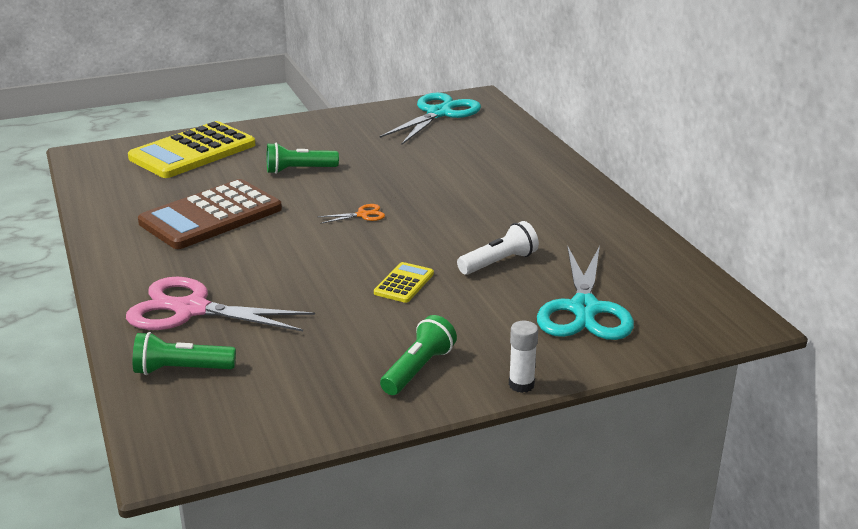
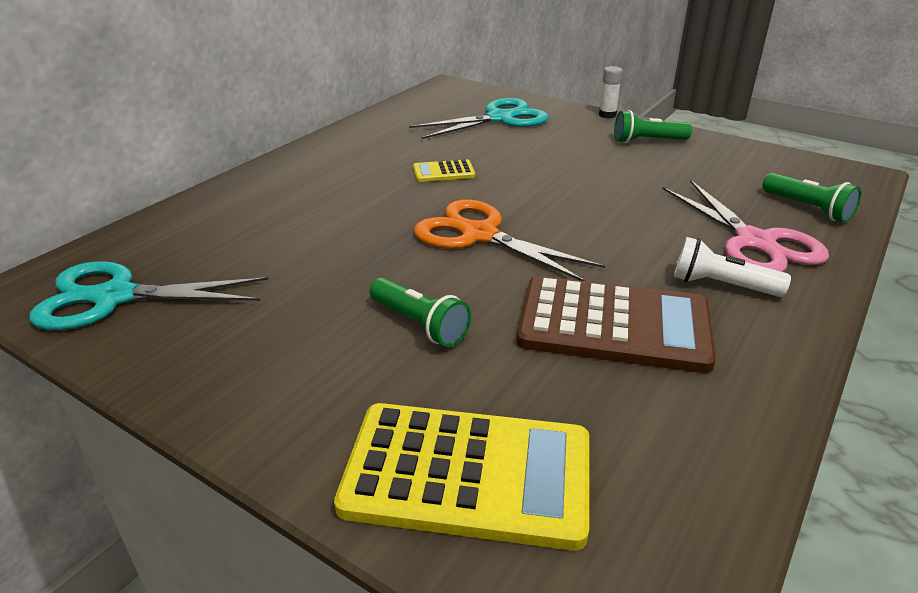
camera: 125 degrees left, 5 degrees up
(363, 215) = (479, 235): orange scissors -> orange scissors, size x2.37
(404, 283) = (563, 176): yellow calculator -> yellow calculator (443, 172)
(499, 262) = (478, 155): white flashlight -> white flashlight (721, 285)

